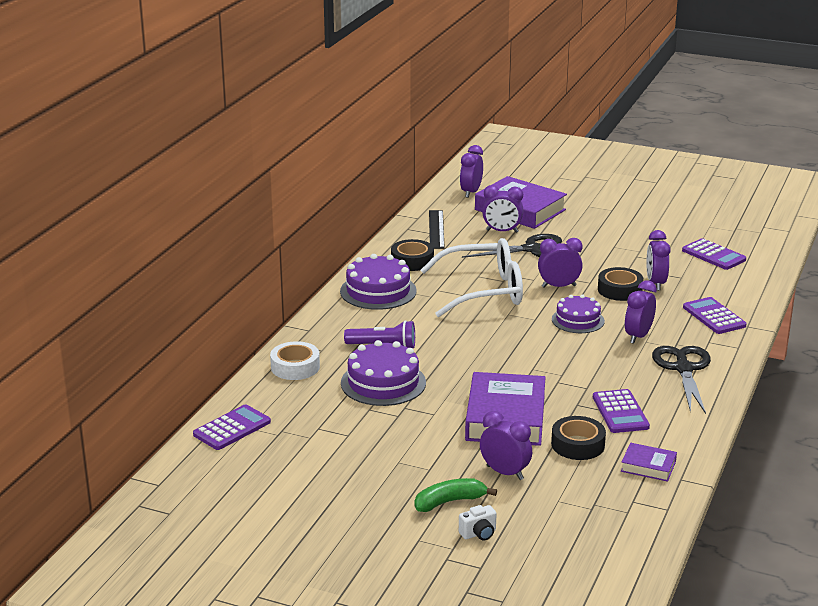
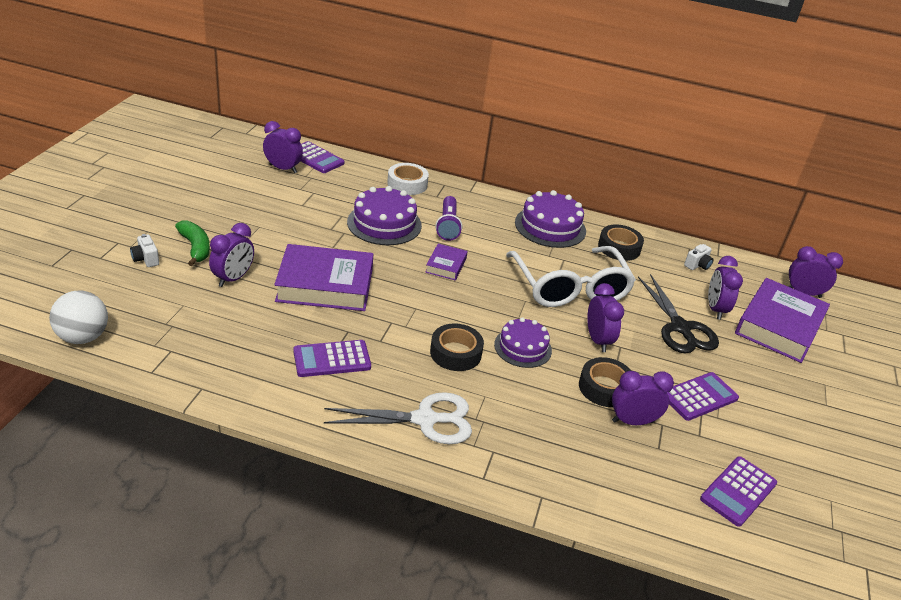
camera: 80 degrees right, 10 degrees up
(436, 229) = (697, 265): black ruler -> white camera
(578, 445) = (273, 325): black tape -> black tape (455, 353)
(627, 557) = (83, 337): none -> white ball
(638, 336) = (495, 391): purple clock -> purple clock (283, 168)
(648, 466) = (228, 367): purple book -> purple book (446, 265)
(683, 369) = (425, 420): black scissors -> white scissors
(714, 316) = (559, 466): purple calculator -> purple calculator (699, 397)

